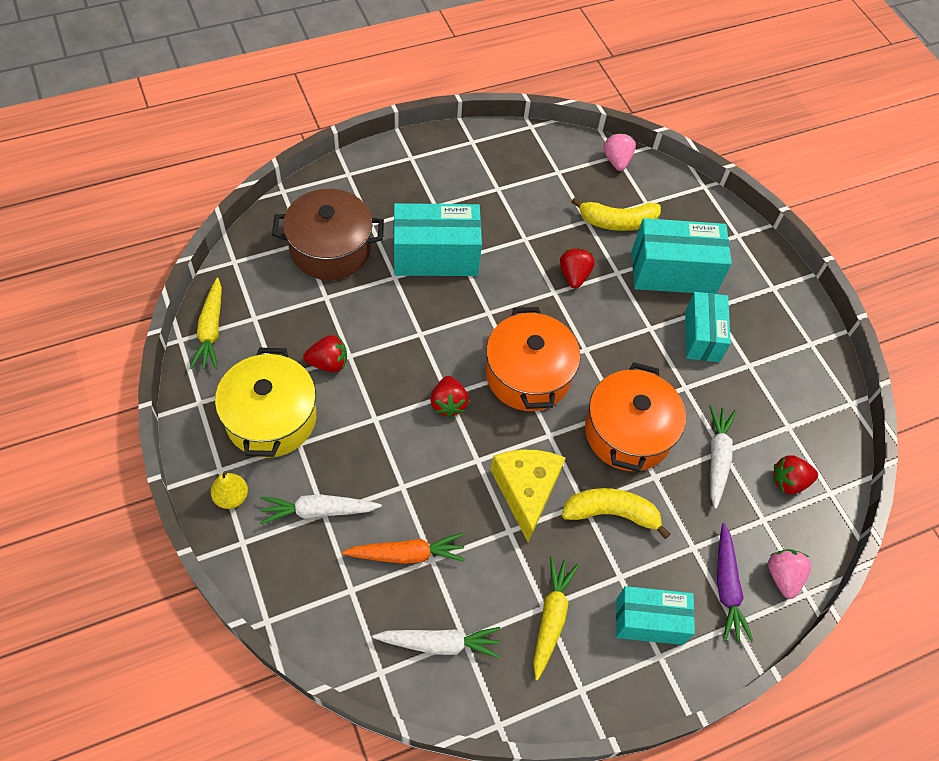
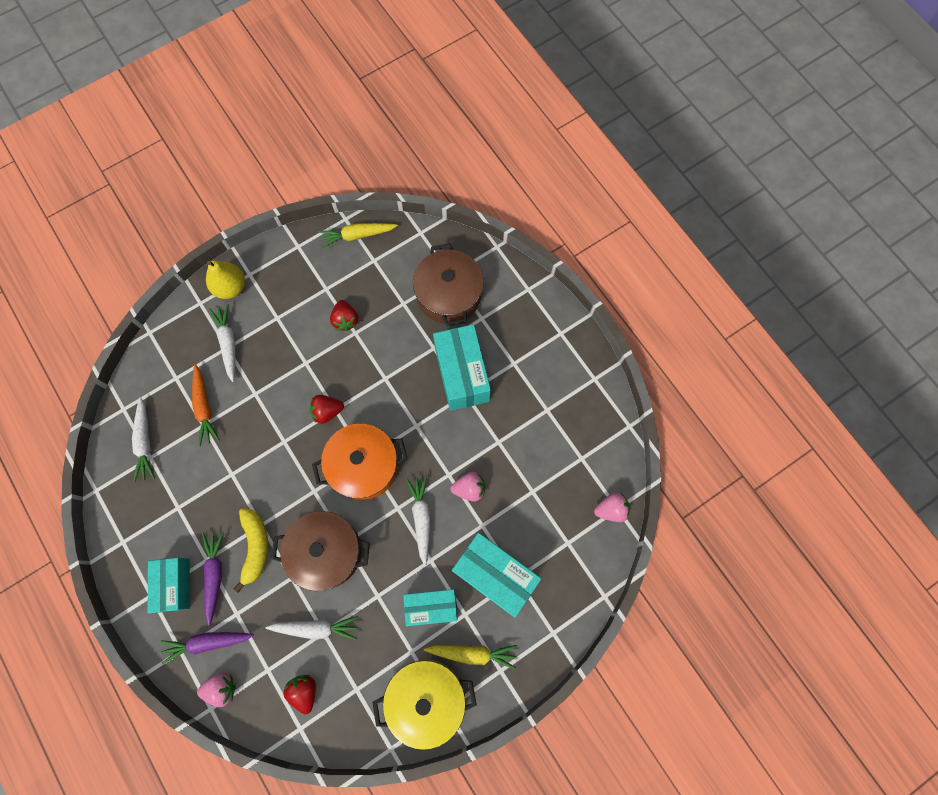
camera: 85 degrees right, 15 degrees up
(231, 497) = (230, 287): yellow pear -> yellow pear, size x1.52
(271, 418) = (293, 294): yellow pot -> yellow pot (426, 698)
(526, 491) = (264, 481): yellow cheese -> none
(551, 617) = (170, 514): yellow carrot -> yellow carrot (472, 653)
(574, 276) = (469, 488): red strawberry -> pink strawberry
(600, 327) = (421, 518): none -> white carrot
(617, 222) = (538, 518): yellow banana -> none
(628, 432) = (326, 552): orange pot -> brown pot
(641, 568) = (215, 575): none -> purple carrot
(673, 272) = (494, 575): turquoise box -> turquoise box turned 45 degrees counterclockwise

